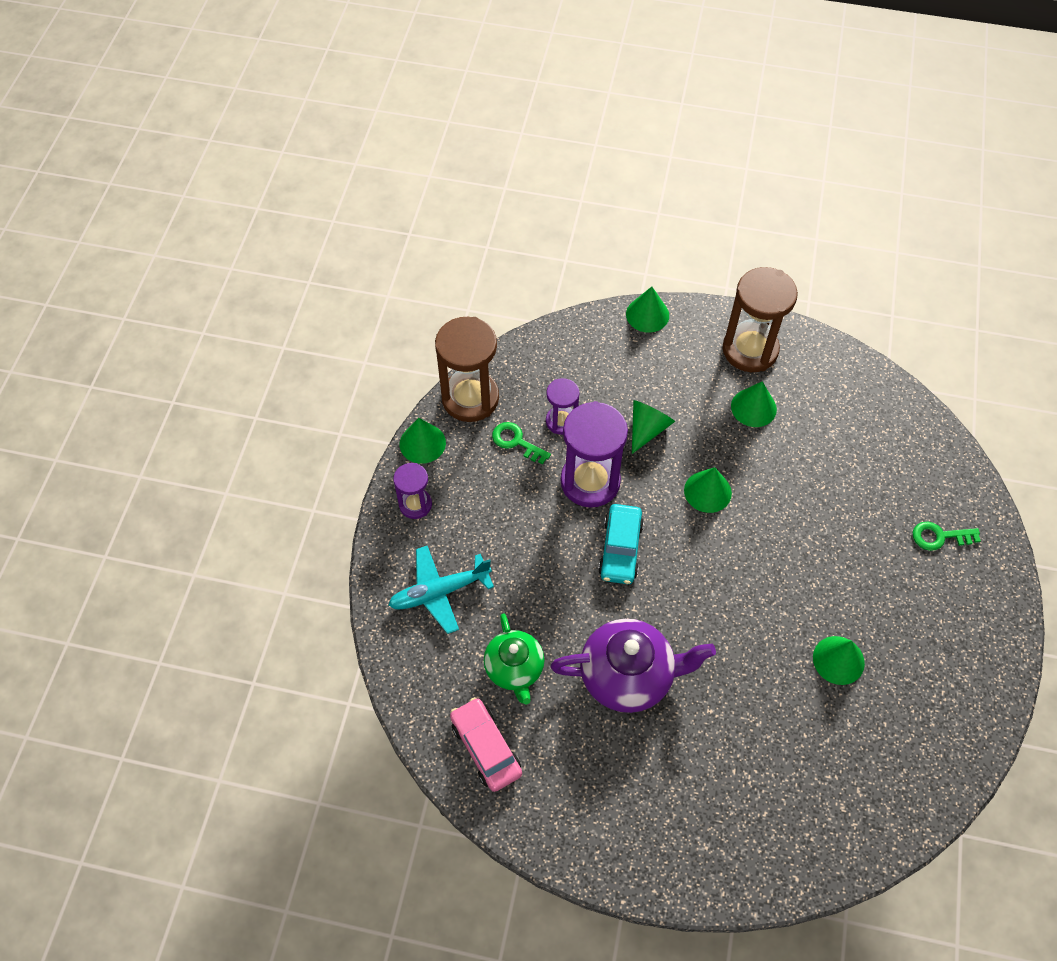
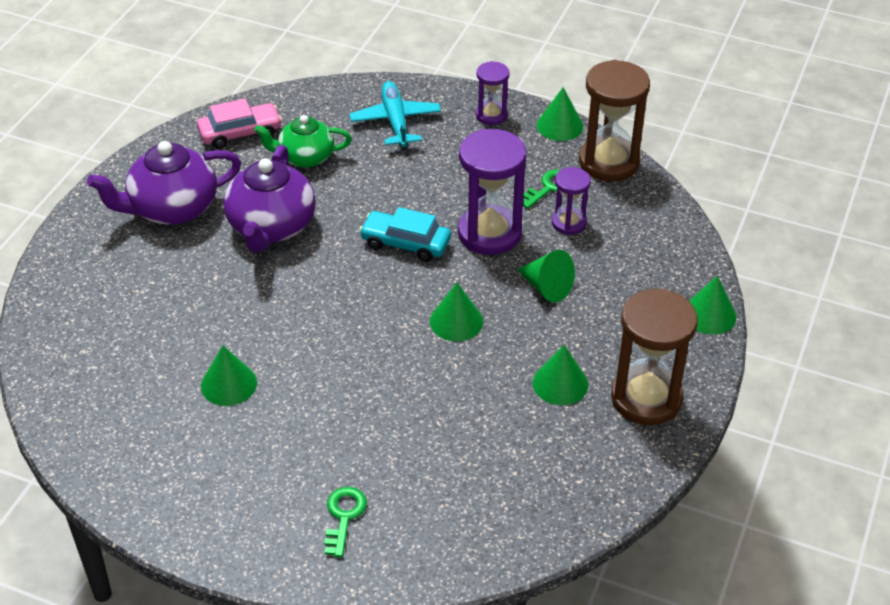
camera: 100 degrees right, 15 degrees down
(623, 784) = (172, 208): none -> purple teapot

